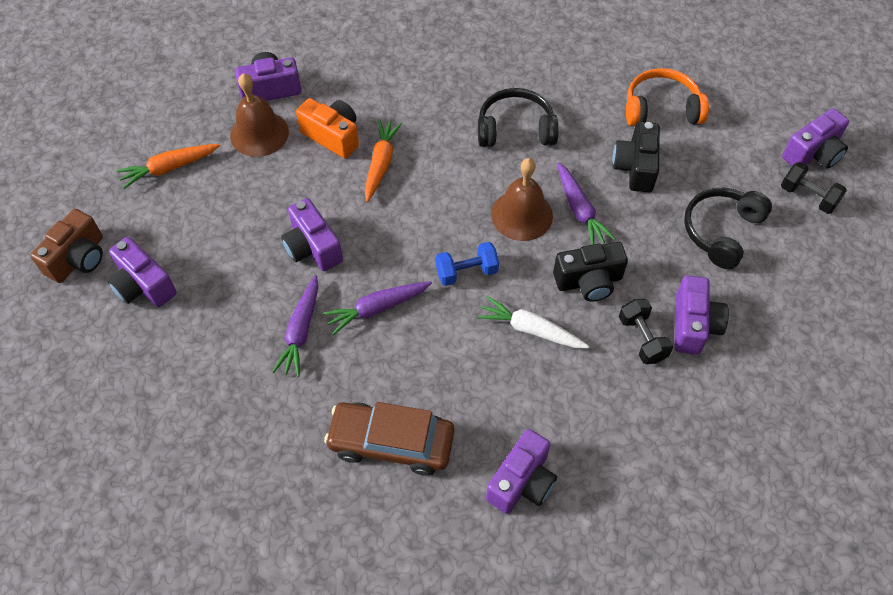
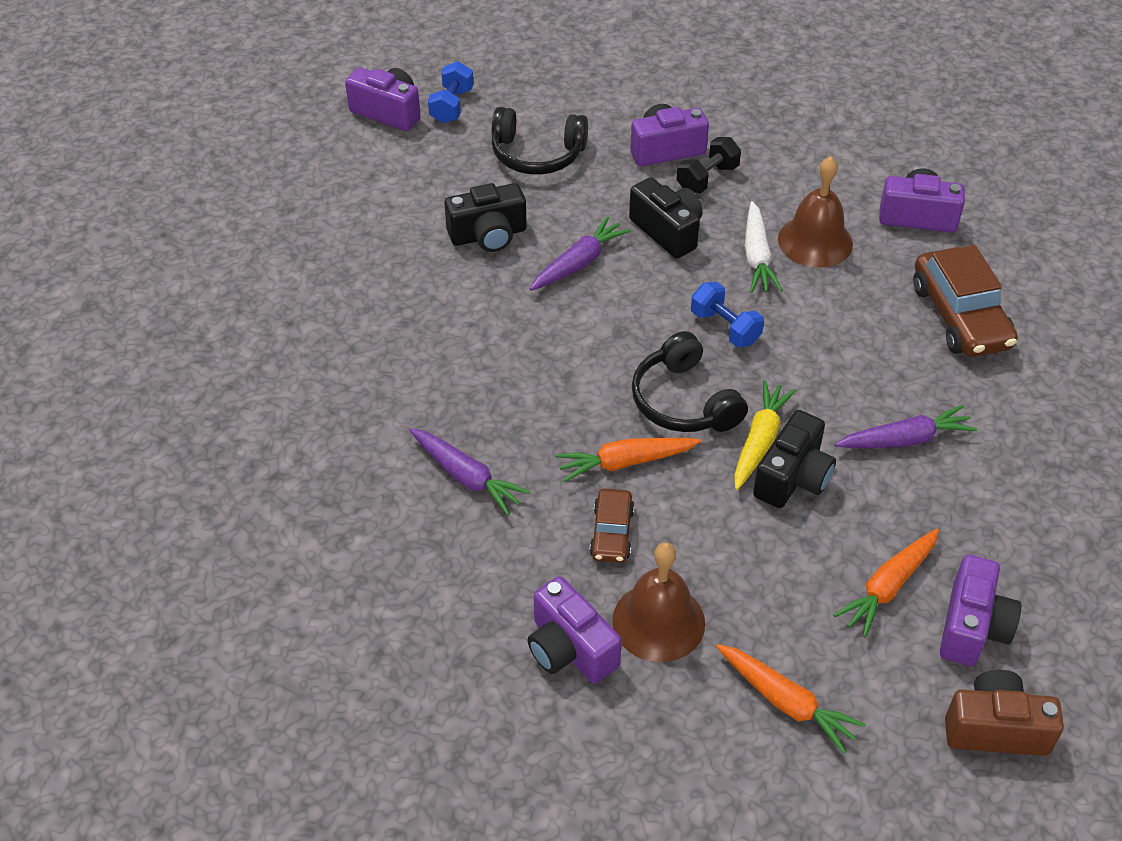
camera: 115 degrees left, 10 degrees down
(200, 256) = (888, 587): none -> orange carrot
(312, 247) = (793, 477): purple camera -> black camera
(333, 136) = (612, 533): orange camera -> brown car
(353, 243) = (759, 441): none -> yellow carrot
(377, 308) = (826, 385): purple carrot -> purple carrot (467, 477)
(515, 129) = (489, 352): black headphones -> black headphones (684, 401)
(522, 215) = (617, 307): brown bell -> brown bell (815, 241)
(661, 109) = (383, 236): orange headphones -> none
(808, 196) = (452, 106): black dumbbell -> blue dumbbell

